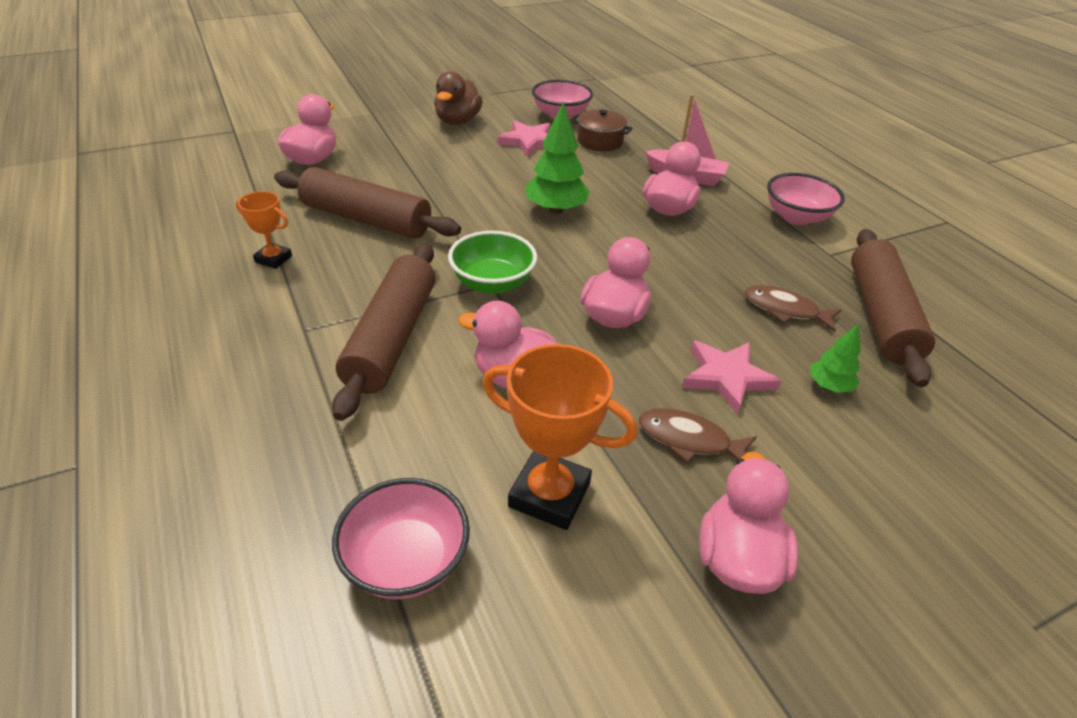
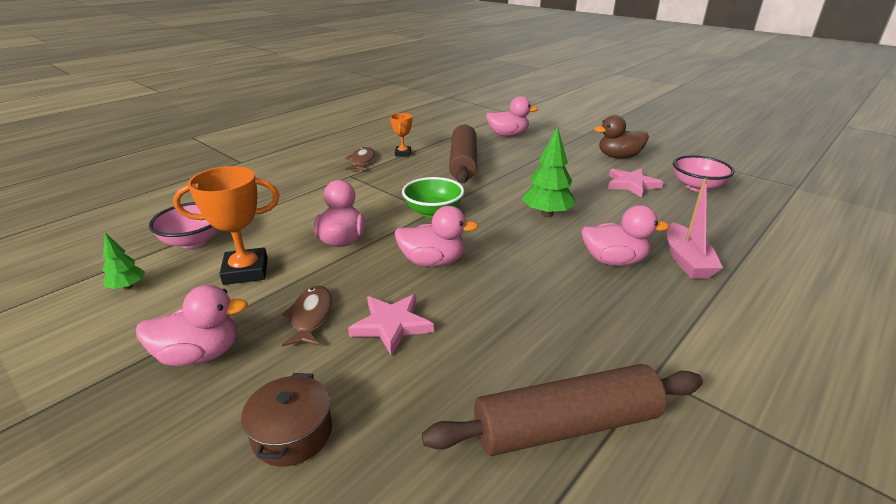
camera: 70 degrees right, 10 degrees down
(392, 338) = (357, 197): brown rolling pin -> none
(549, 495) = (246, 271): orange trophy -> orange trophy turned 75 degrees clockwise
(600, 141) = (681, 210): brown pot -> brown pot (292, 433)
(784, 310) = (514, 349): brown fish -> brown fish (362, 161)
(796, 217) = (705, 341): pink bowl -> none
(829, 386) = (414, 389): green tree -> green tree (128, 287)

